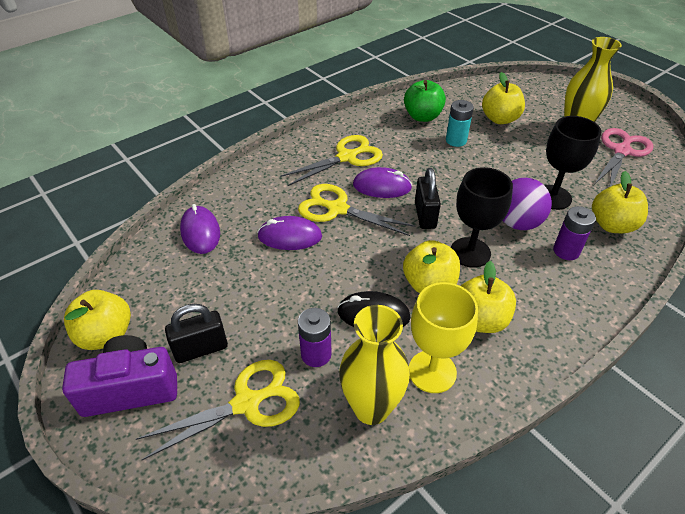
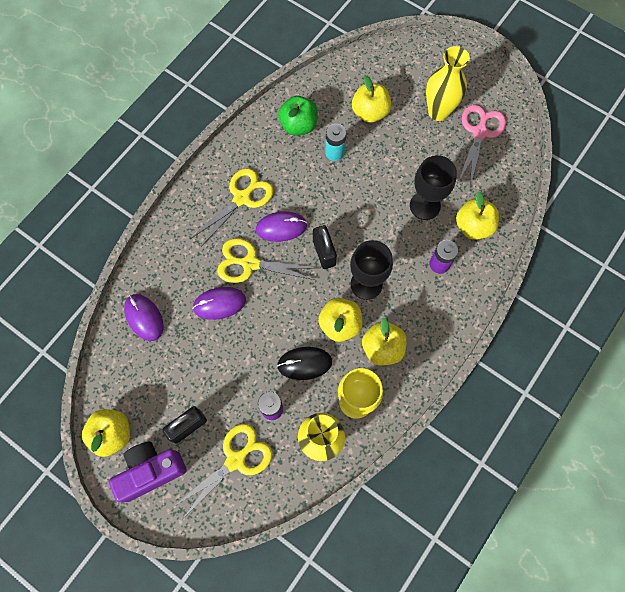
camera: 15 degrees left, 25 degrees up
(517, 223) = (399, 242): purple ball -> none

